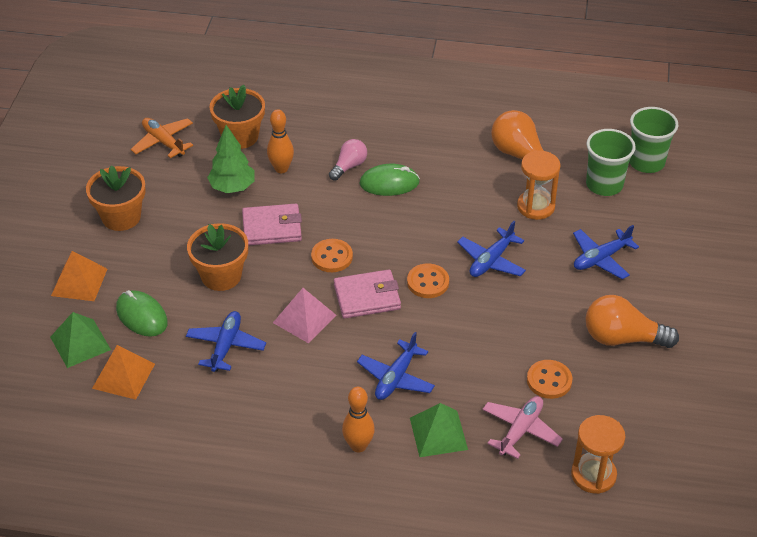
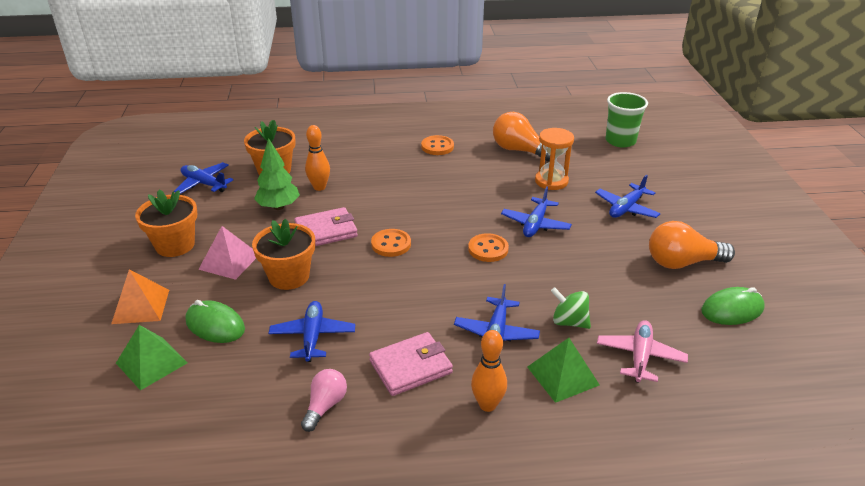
camera: 15 degrees left, 10 degrees down
(123, 376) = (207, 386): orange pyramid -> none
(163, 142) = (204, 184): orange plane -> blue plane
(304, 319) = (384, 298): pink pyramid -> pink pyramid (229, 261)
(349, 166) = (379, 177): pink light bulb -> pink light bulb (325, 406)
(367, 297) = (437, 270): pink wallet -> pink wallet (410, 367)
(389, 183) = (419, 183): green mouse -> green mouse (732, 309)
(471, 381) = (569, 322): none -> green spinning top
(549, 380) = (640, 308): orange button -> orange button (437, 147)
(593, 475) = (733, 383): orange hourglass -> none
(604, 185) = (597, 159): green cup -> none

